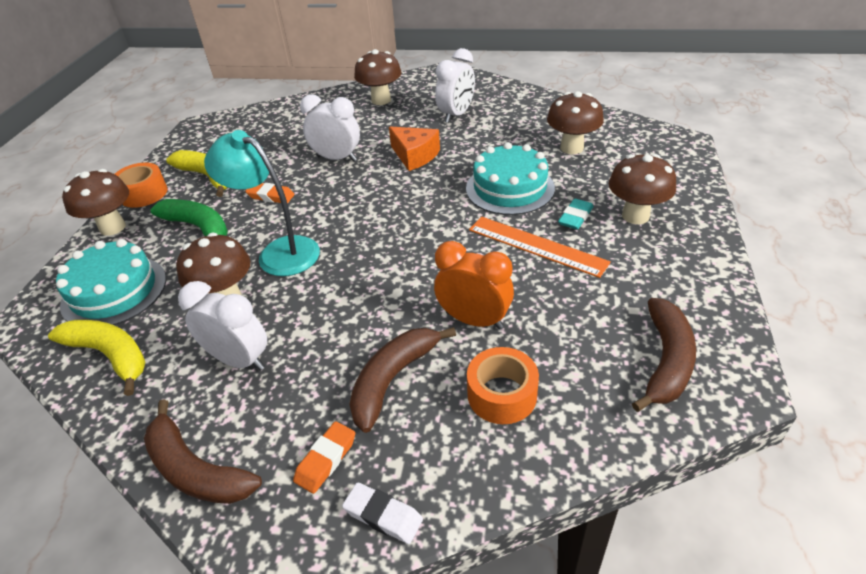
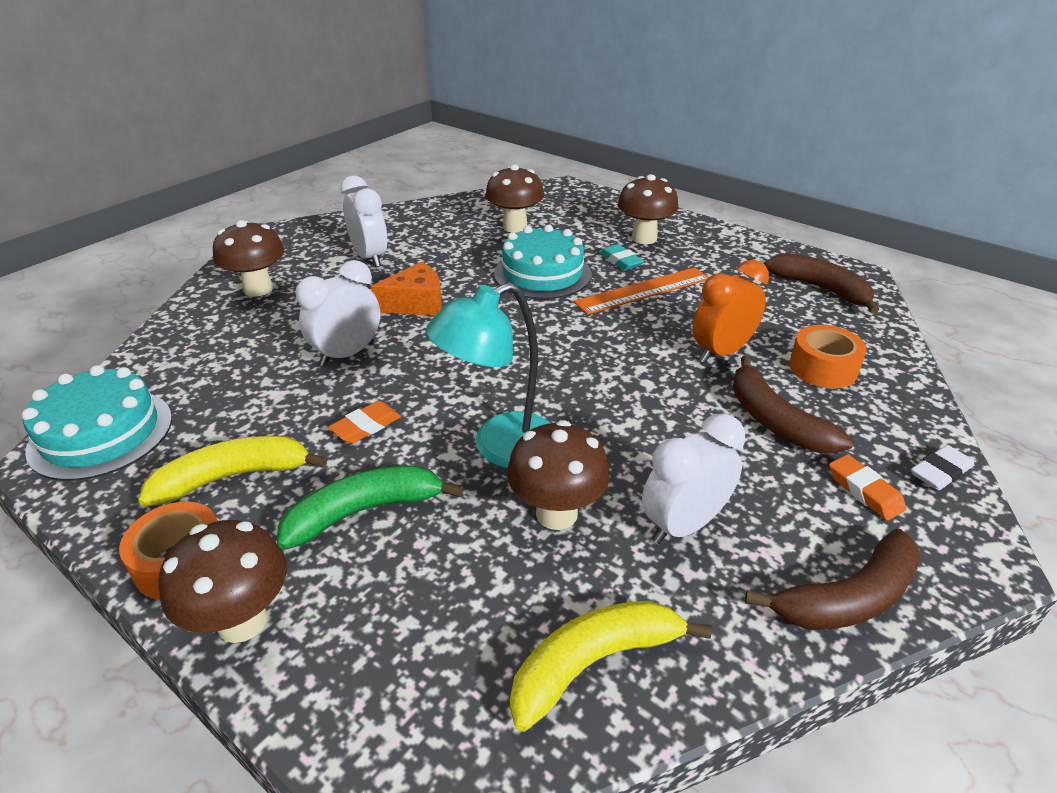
camera: 65 degrees left, 5 degrees down
(114, 291) = (436, 640): turquoise cake -> turquoise cake (101, 433)

